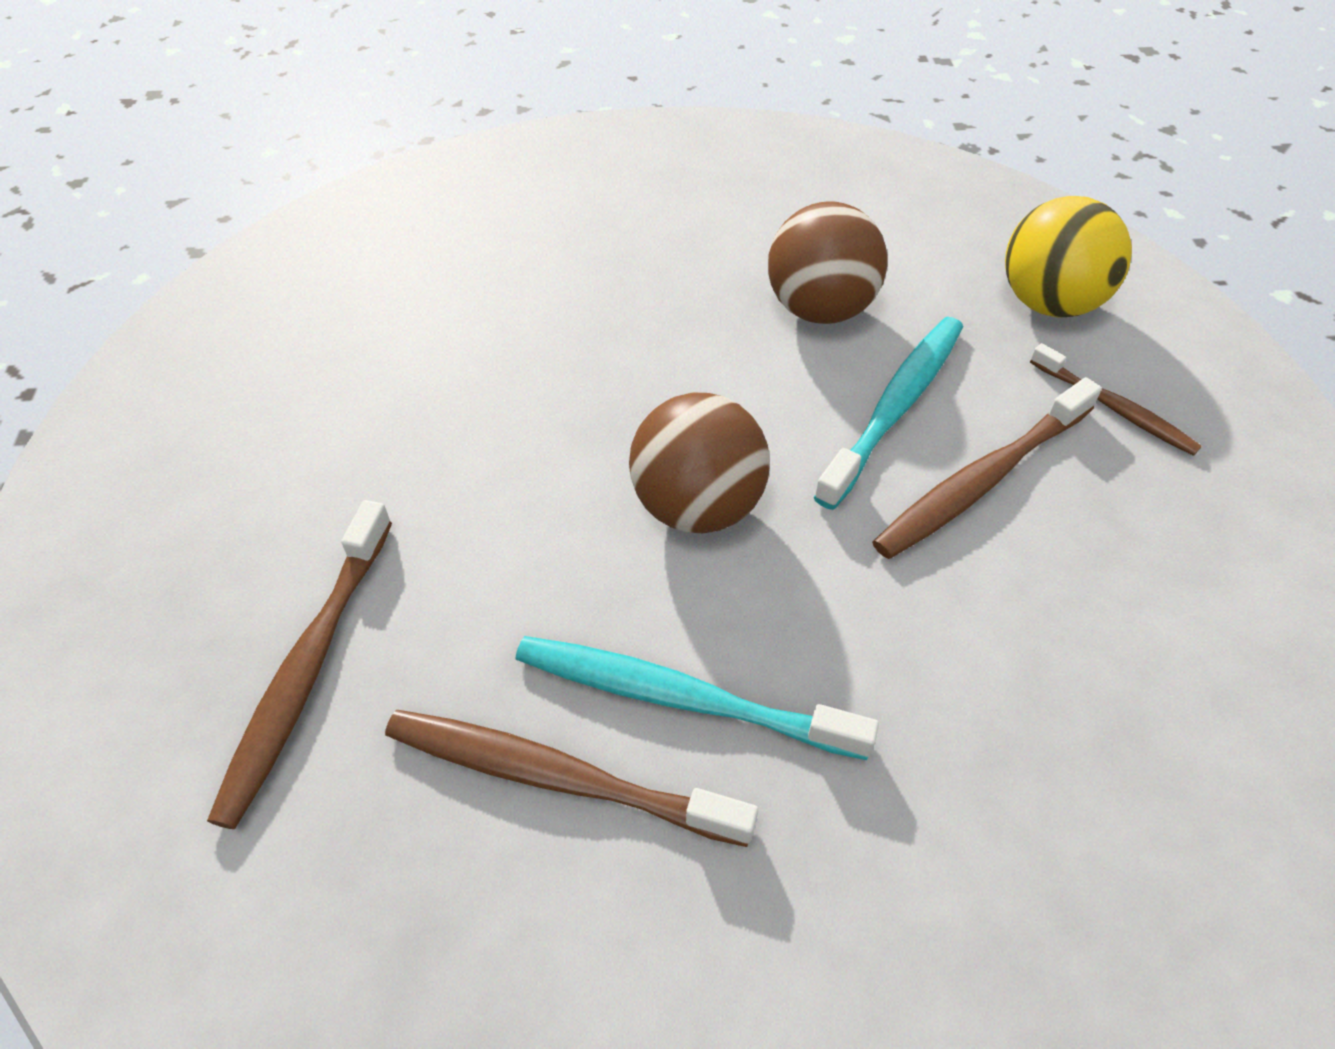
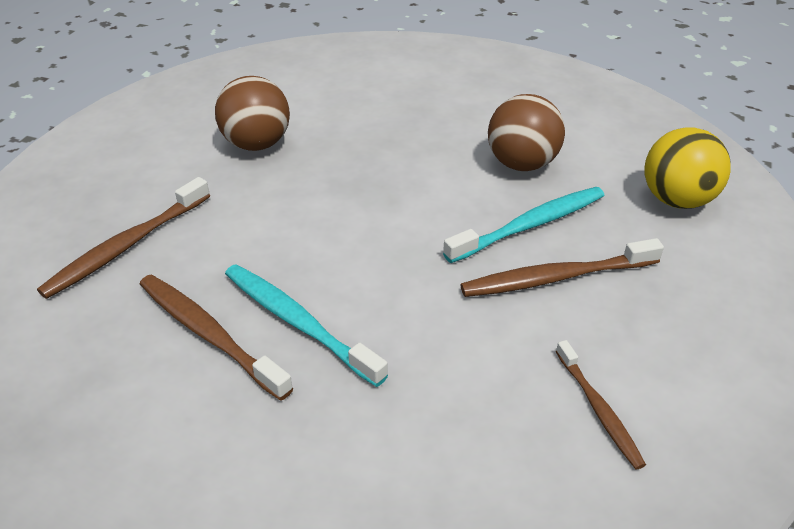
camera: 25 degrees right, 10 degrees down
(697, 506) = (375, 238): brown ball -> brown ball (257, 144)
(1114, 408) = (677, 267): brown toothbrush -> brown toothbrush (598, 409)

